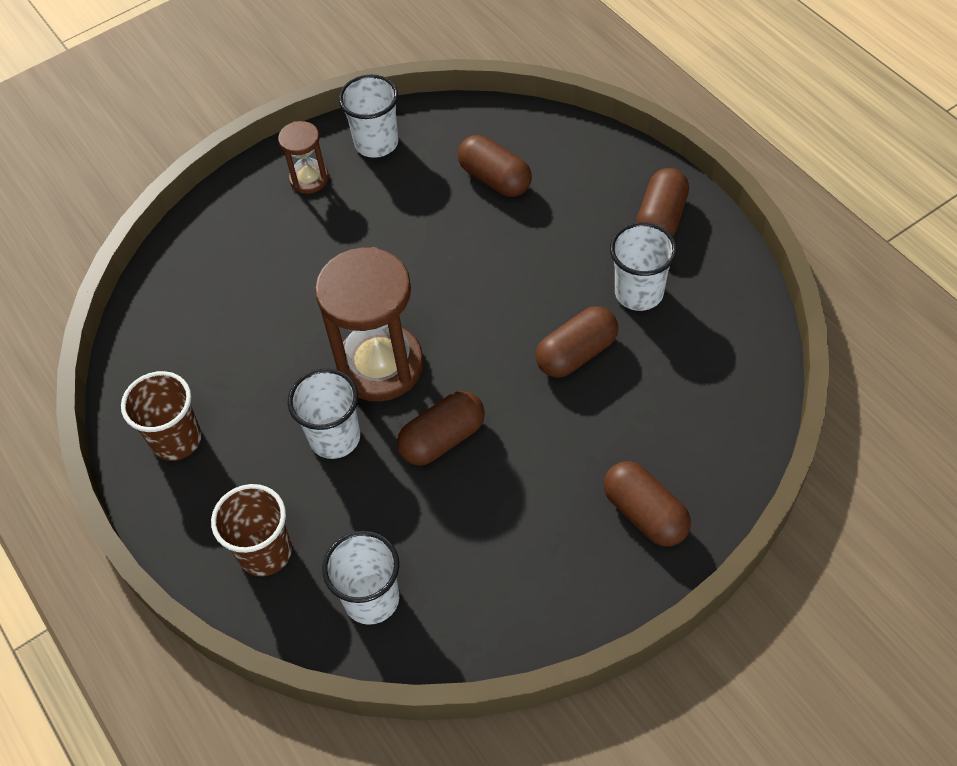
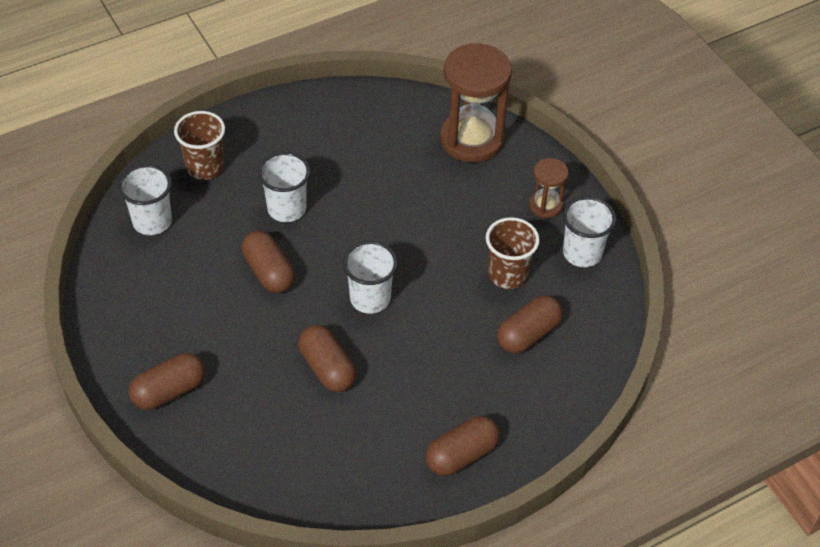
camera: 90 degrees right, 5 degrees down
(176, 440) = (307, 122): brown cup -> brown cup (507, 274)
(380, 365) = (345, 239): brown hourglass -> brown hourglass (472, 139)
(639, 293) = (381, 423): white cup -> white cup (370, 298)
(661, 219) = (461, 455): brown capsule -> brown capsule turned 60 degrees counterclockwise

